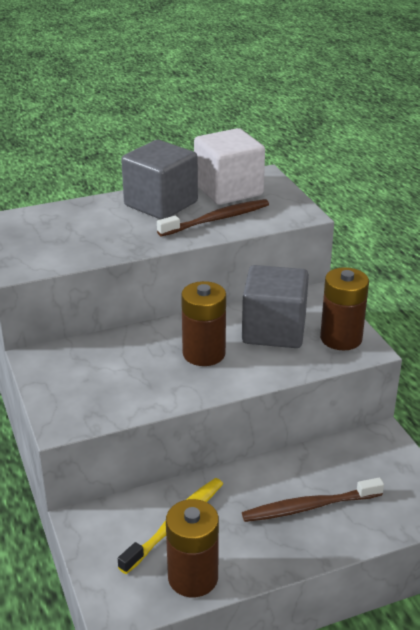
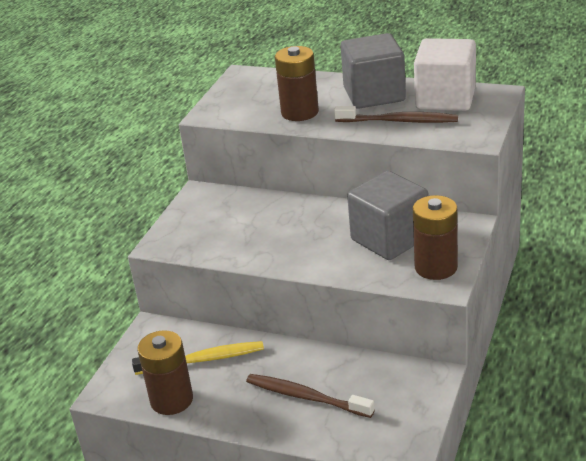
camera: 45 degrees right, 0 degrees up
(204, 353) = (313, 235): brown battery -> brown battery (300, 112)

